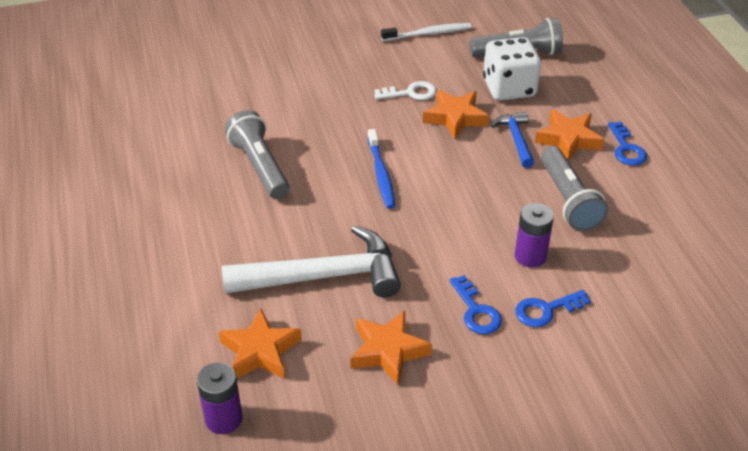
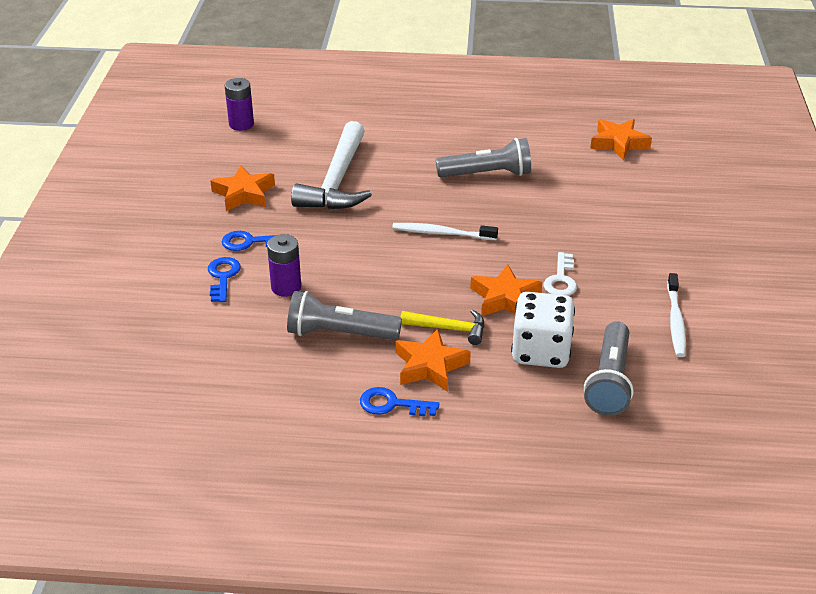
camera: 110 degrees right, 5 degrees down
(260, 351) = (285, 144): orange star -> orange star (618, 143)
(381, 174) = (442, 233): blue toothbrush -> white toothbrush
(516, 139) = (449, 329): blue hammer -> yellow hammer

